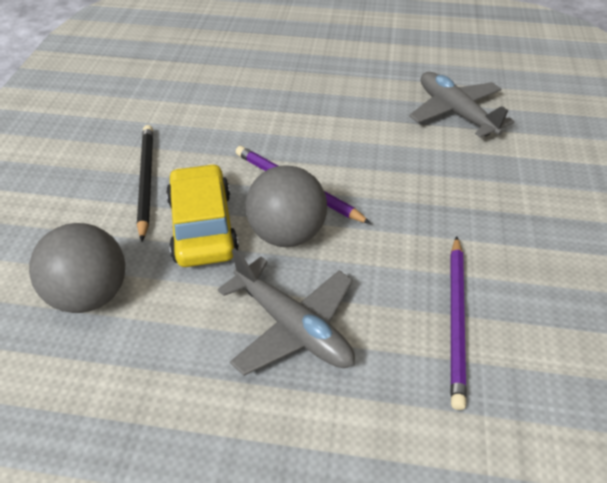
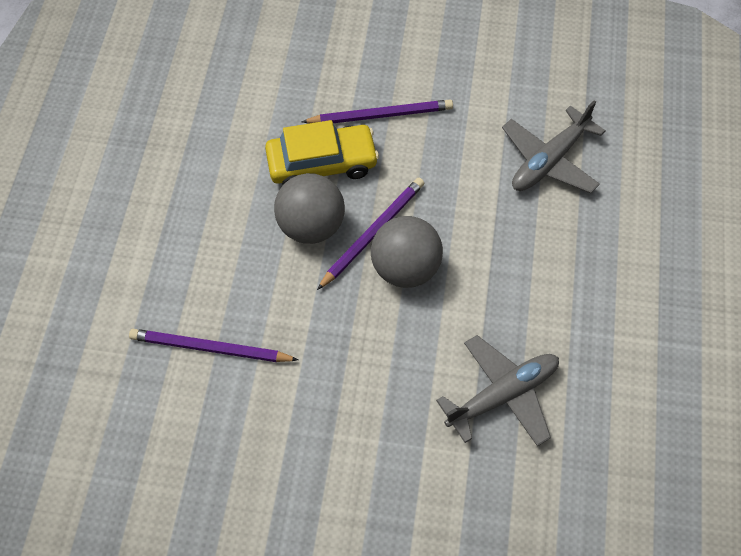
camera: 90 degrees right, 15 degrees up
(90, 295) = (252, 100): grey ball -> grey ball (405, 268)
(146, 180) = (381, 115): black pencil -> purple pencil
(293, 327) = (213, 232): grey plane -> grey plane (549, 161)

